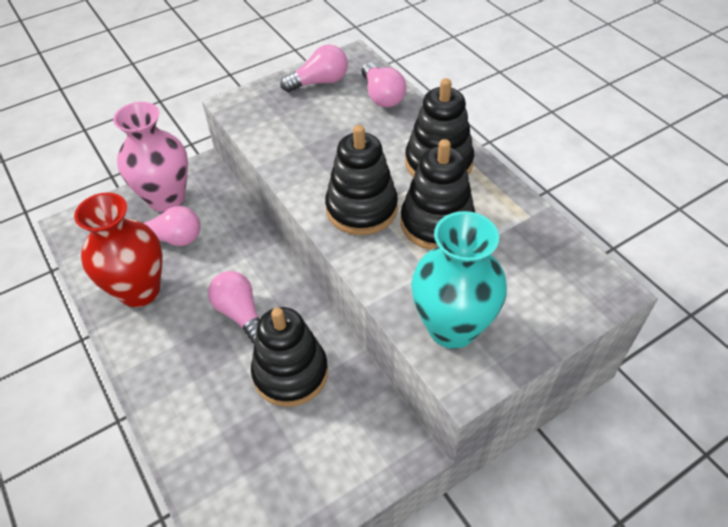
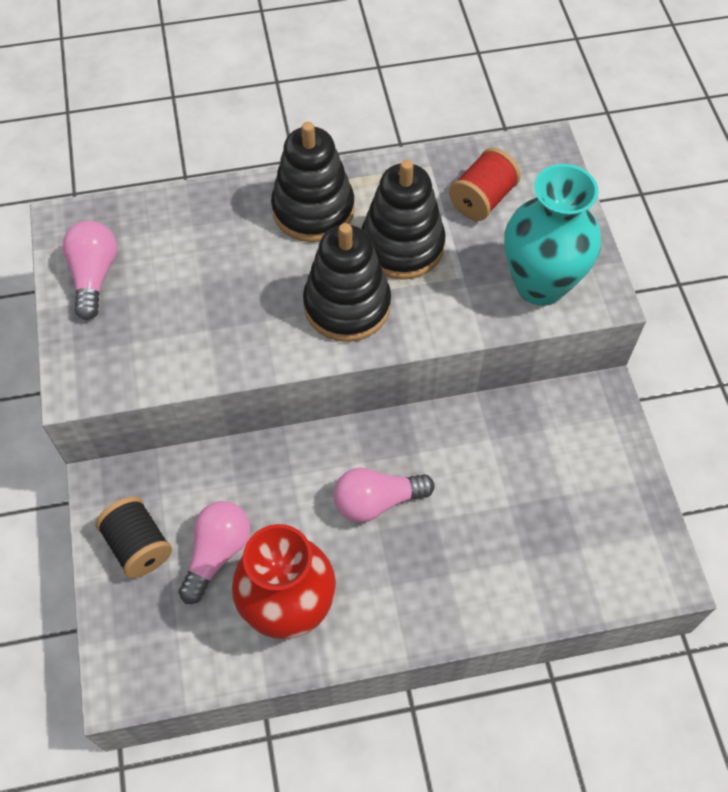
camera: 70 degrees left, 10 degrees up
(166, 199) = (138, 546): pink vase -> black spool
(290, 373) = (478, 471): black stacking toy -> none
(382, 96) = (165, 220): pink light bulb -> none
(519, 260) = (482, 199): none -> red spool

